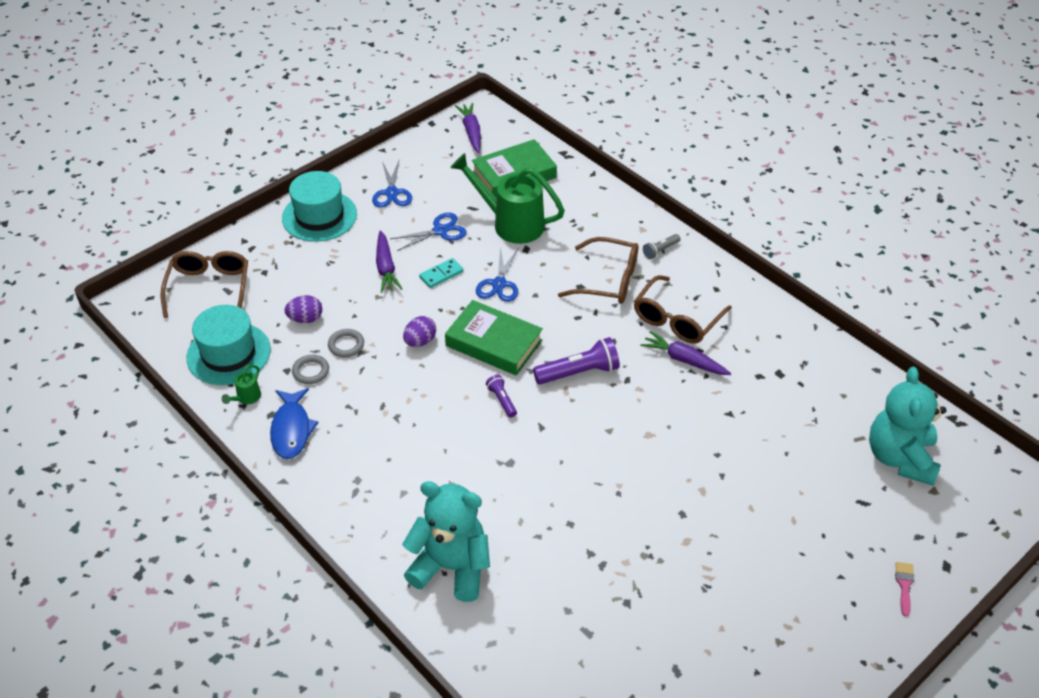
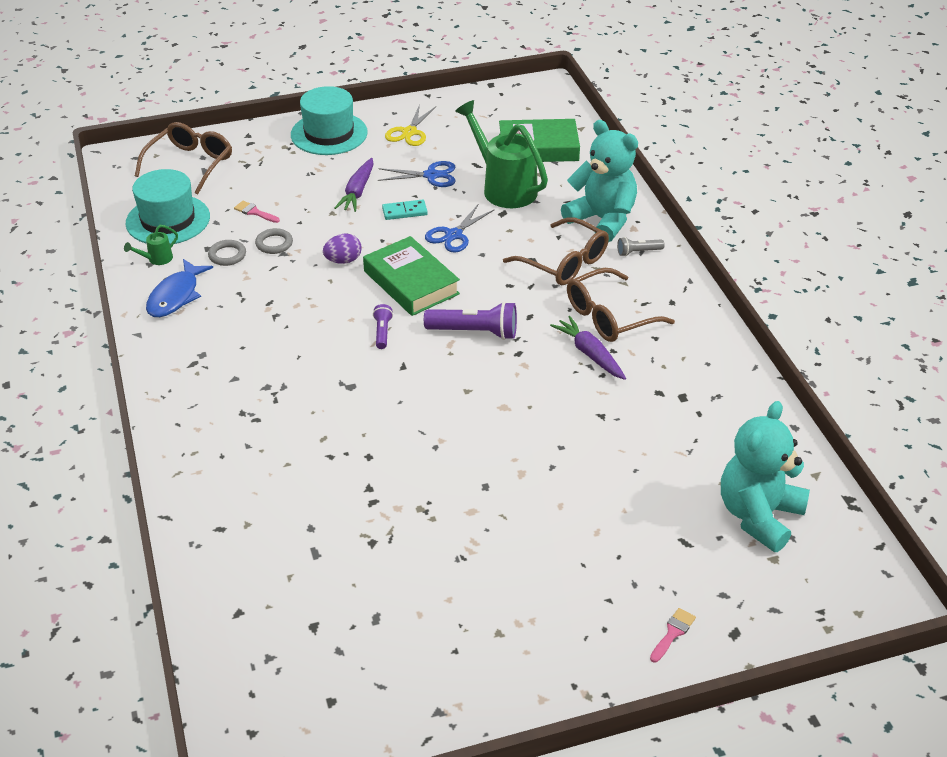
camera: 25 degrees right, 5 degrees down
(305, 319) = (254, 212): purple egg -> pink brush
(392, 193) = (409, 132): blue scissors -> yellow scissors
(451, 567) = (231, 453): turquoise teddy bear -> turquoise teddy bear (602, 220)
(471, 132) = (524, 101): purple carrot -> none

